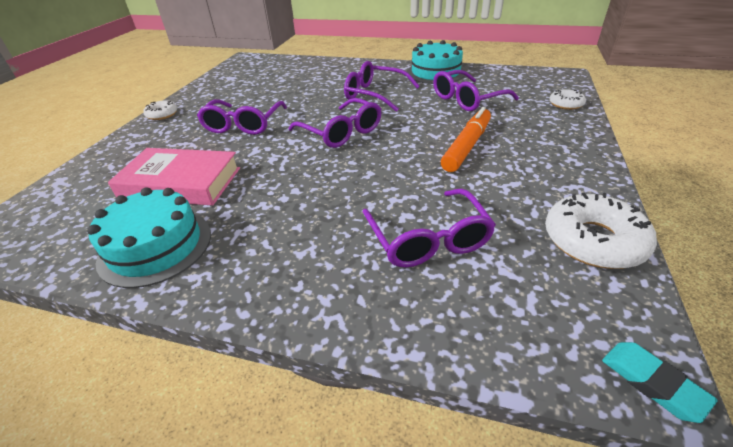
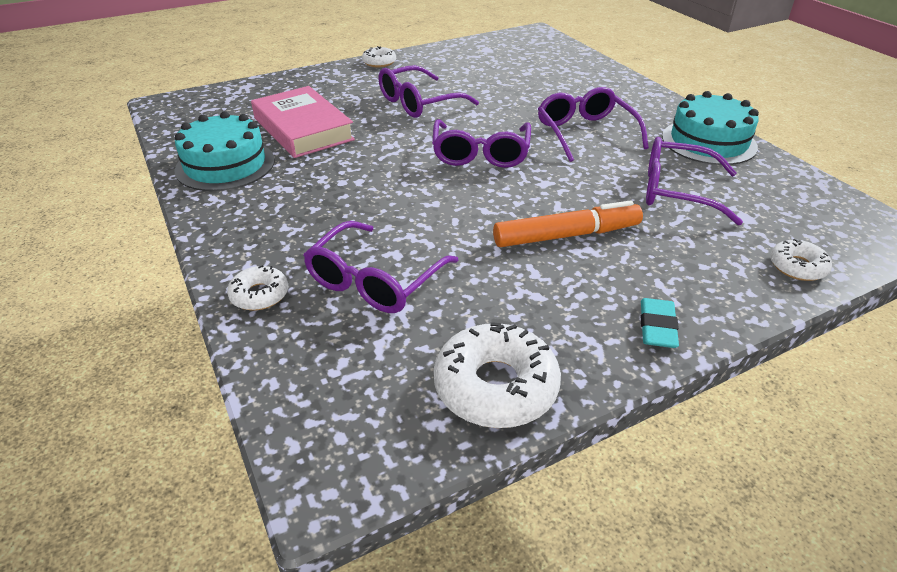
camera: 45 degrees right, 0 degrees up
(376, 310) = (259, 295): none -> white donut
(652, 382) = (319, 483): turquoise eraser -> turquoise eraser (657, 327)

